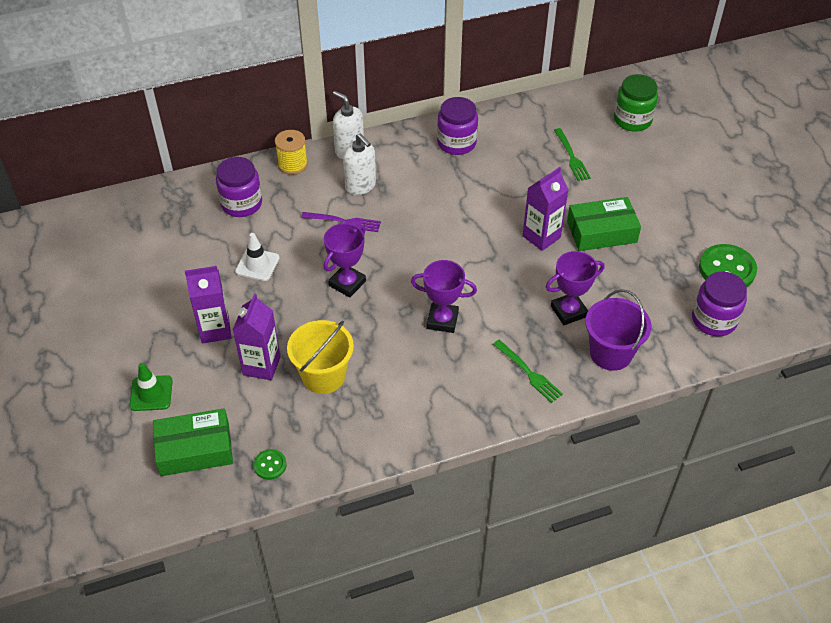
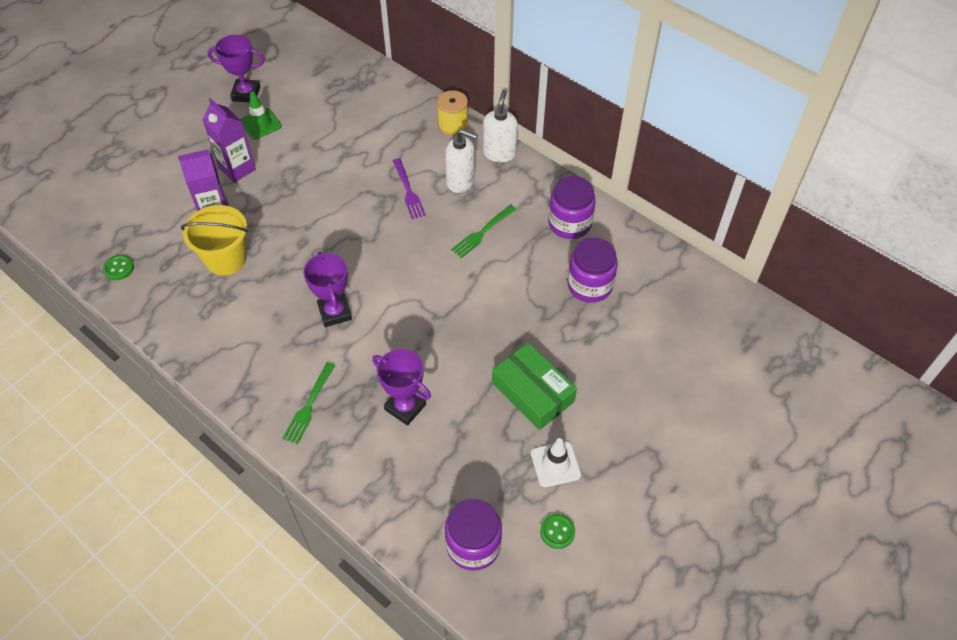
camera: 60 degrees right, 5 degrees up
(151, 393) = (154, 164): green traffic cone -> green traffic cone (260, 124)
(195, 449) = (114, 216): green box -> none
(241, 204) = (383, 117): purple jar -> purple jar (589, 285)
(257, 264) = (322, 160): white traffic cone -> white traffic cone (555, 464)
(347, 283) = (337, 226): purple trophy -> purple trophy (246, 94)
(361, 185) = (460, 181): white soap dispenser -> white soap dispenser turned 90 degrees counterclockwise
(541, 237) = (490, 344): purple carton -> none
(571, 157) = (623, 323): green fork -> green fork (482, 232)
(611, 353) = (371, 465): purple bucket -> none
(632, 120) = (724, 354): green jar -> none
(727, 269) = (557, 532): green button -> green button, size x0.51

